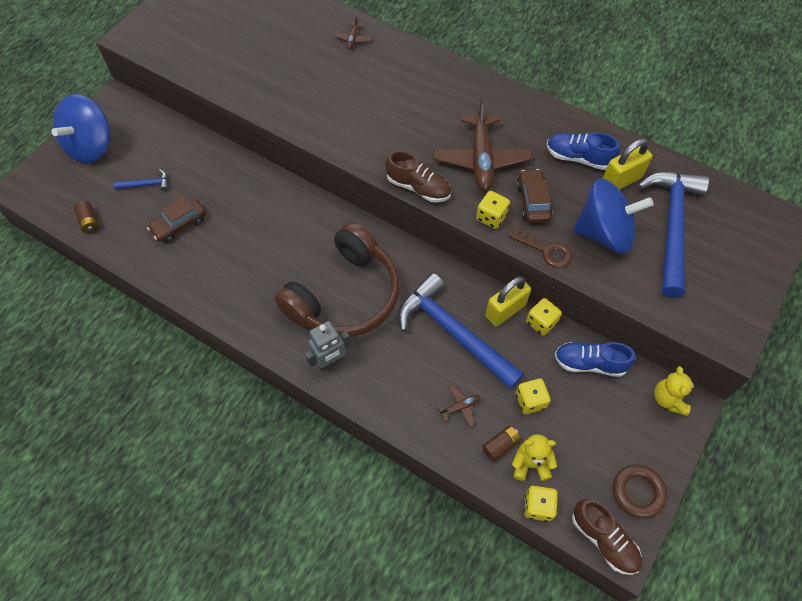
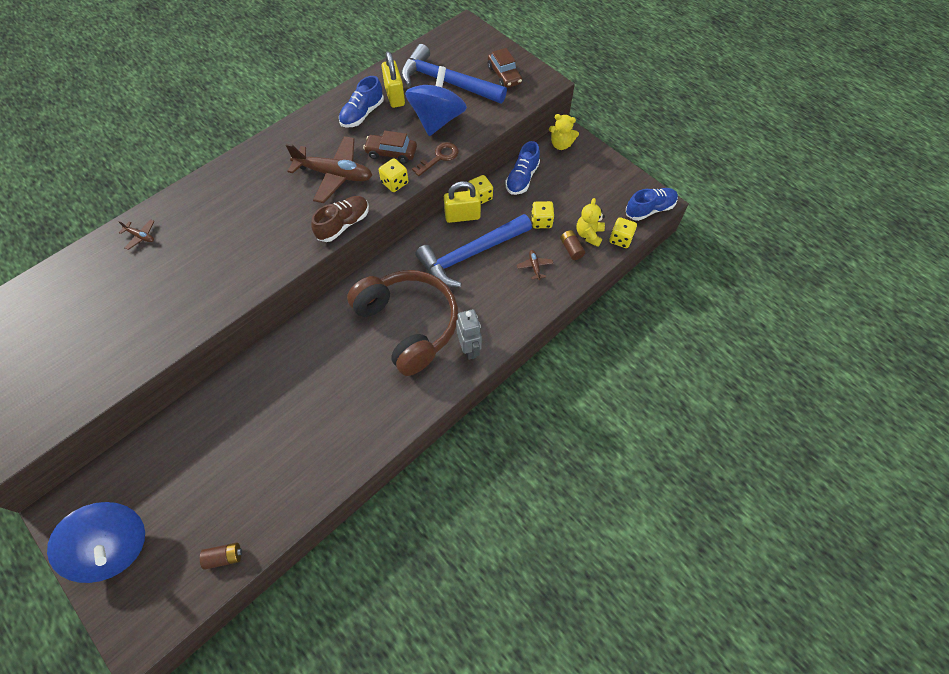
camera: 75 degrees left, 0 degrees up
(146, 184) = (202, 488): blue hammer -> none
(179, 224) = (271, 459): brown car -> brown car (504, 75)
(505, 310) = (462, 216): yellow padlock -> yellow padlock turned 75 degrees counterclockwise
(603, 539) = (649, 209): brown shoe -> blue shoe
(638, 492) = (621, 181): brown ring -> none

